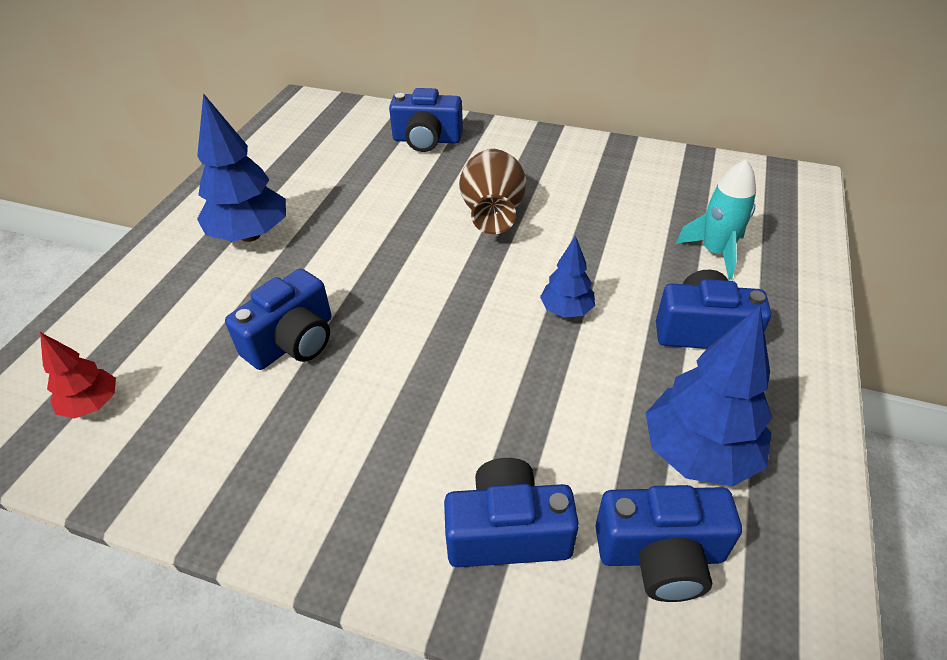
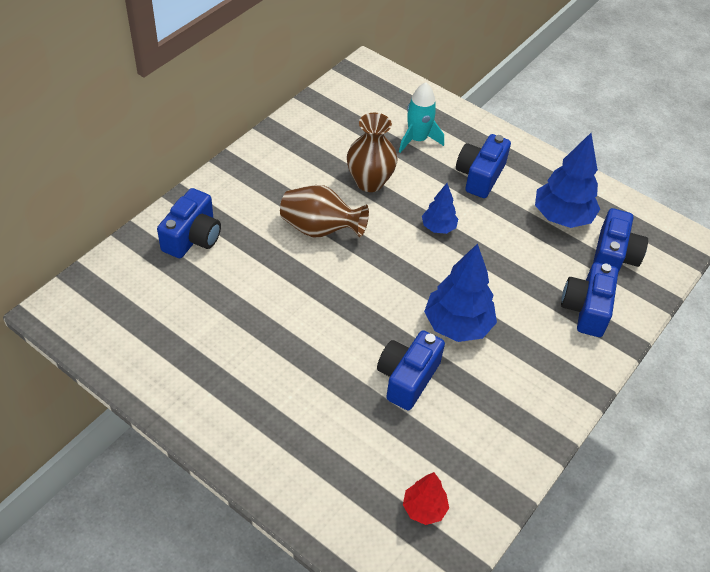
camera: 75 degrees left, 5 degrees up
(250, 235) = (266, 386): blue tree -> blue tree (457, 325)
(292, 341) = (407, 378): blue camera -> blue camera turned 120 degrees counterclockwise
(599, 231) = (369, 182): none -> brown vase

